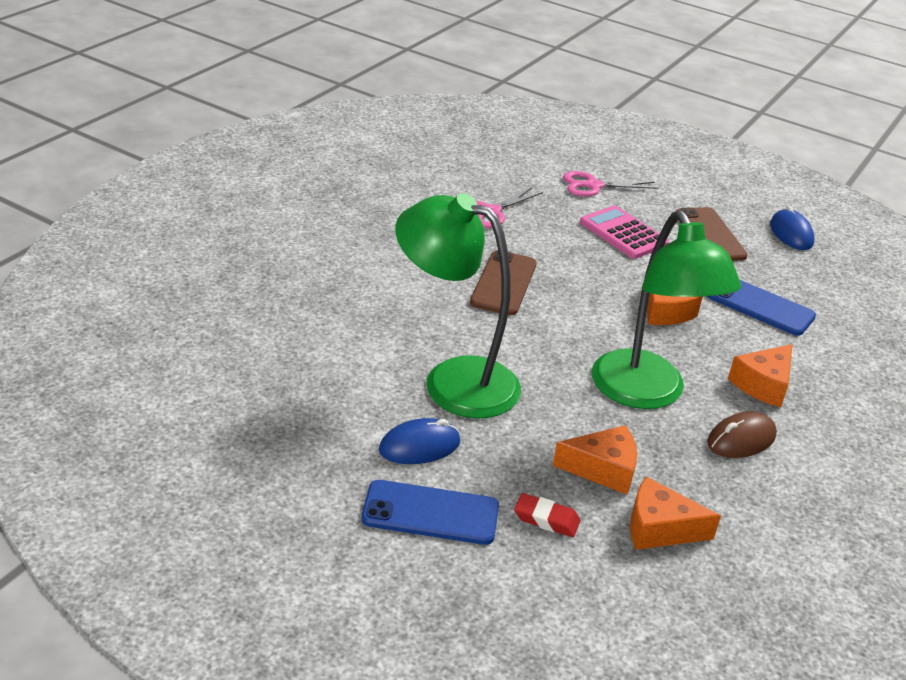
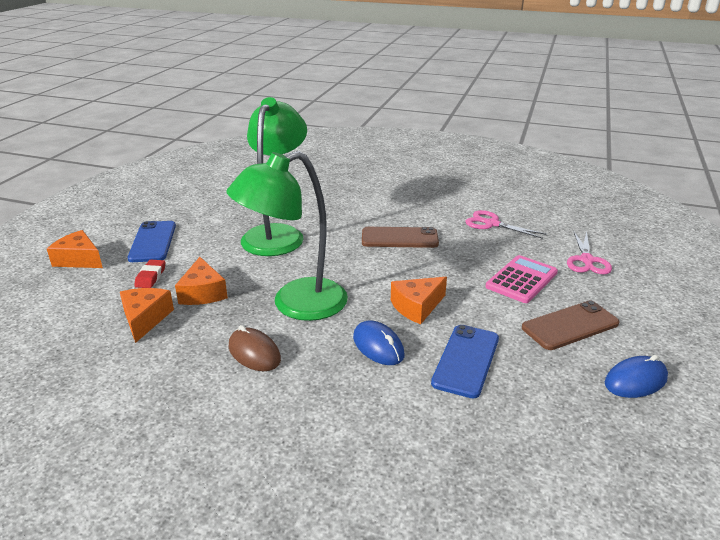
camera: 80 degrees right, 5 degrees down
(419, 446) = (210, 232): blue mouse -> blue mouse (378, 346)
(593, 186) = (586, 260): pink scissors -> pink scissors turned 150 degrees counterclockwise
(763, 384) = (337, 364): orange cheese -> orange cheese (79, 260)

